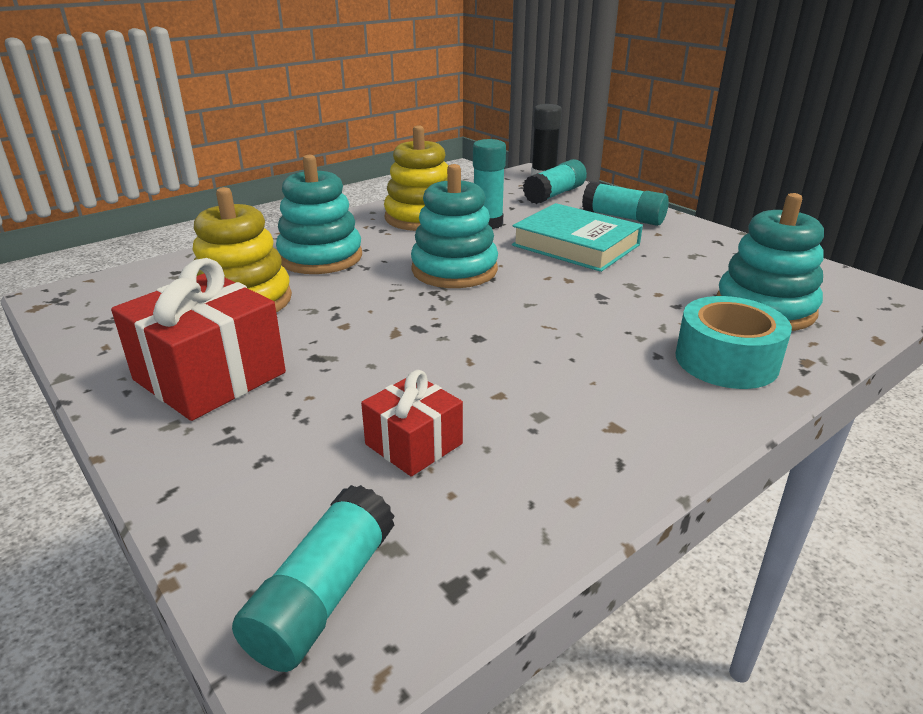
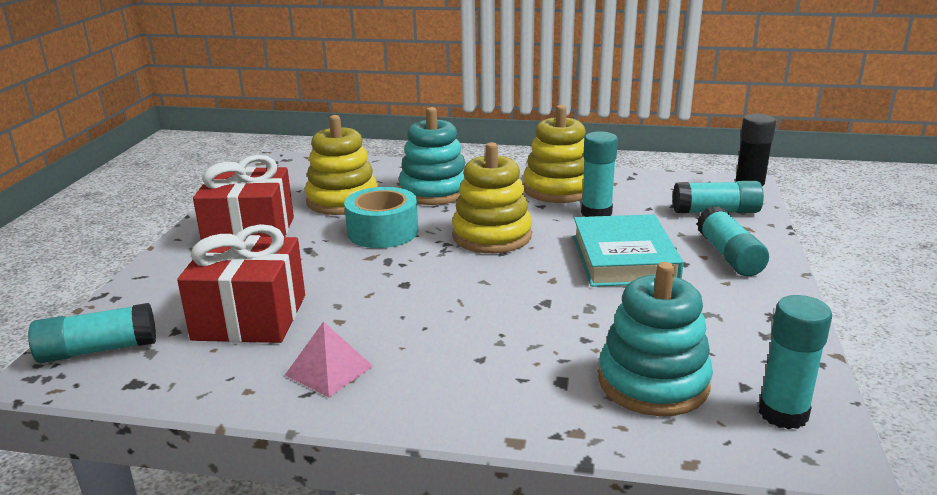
camera: 50 degrees right, 5 degrees down
(413, 444) = (250, 317): red gift -> red gift, size x1.77
(454, 270) = (492, 236): turquoise stacking toy -> yellow stacking toy
(590, 435) = (329, 370): none -> pink pyramid
(726, 360) = (516, 391): turquoise tape -> turquoise tape (382, 232)
(841, 288) = (783, 413): none -> turquoise glue stick

